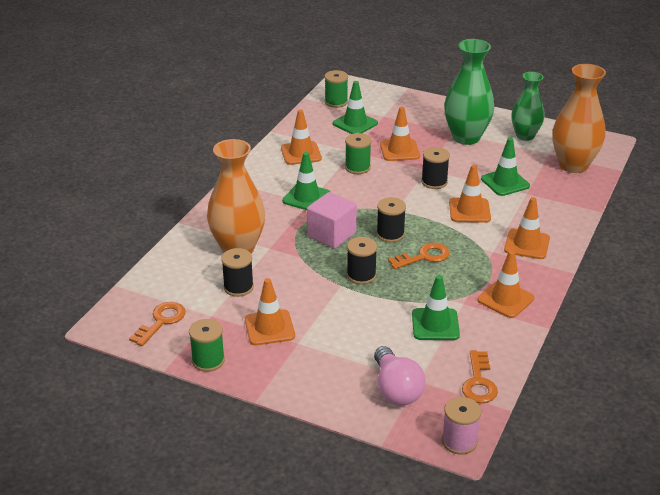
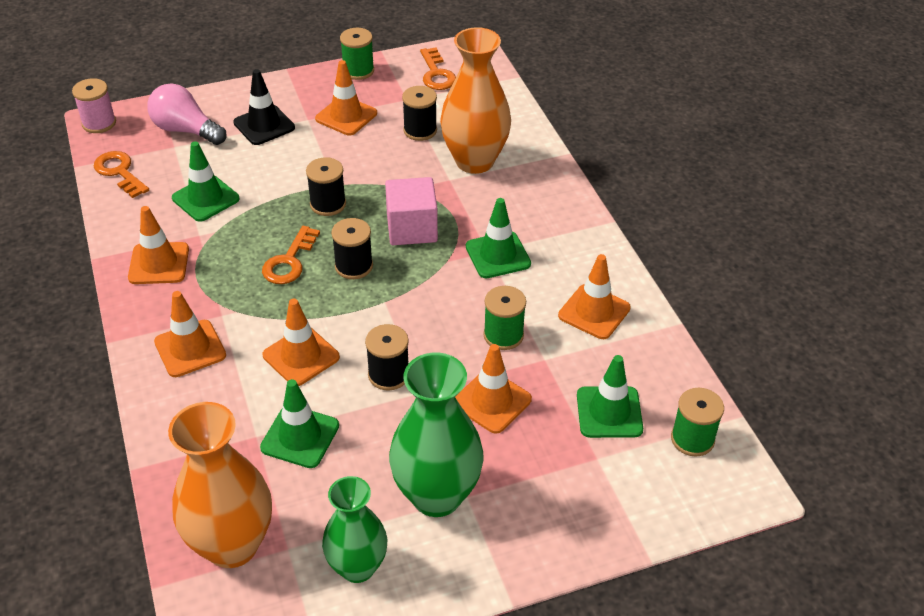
camera: 135 degrees right, 10 degrees up
(334, 357) = (264, 125): none -> black traffic cone

